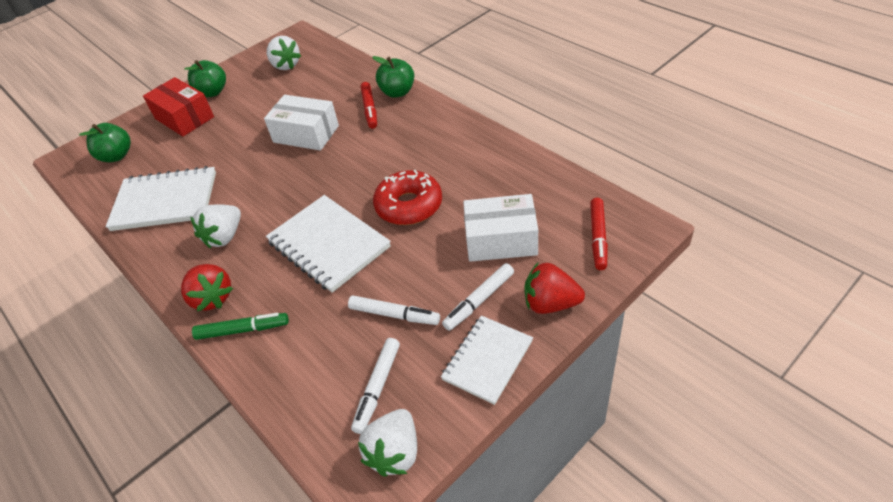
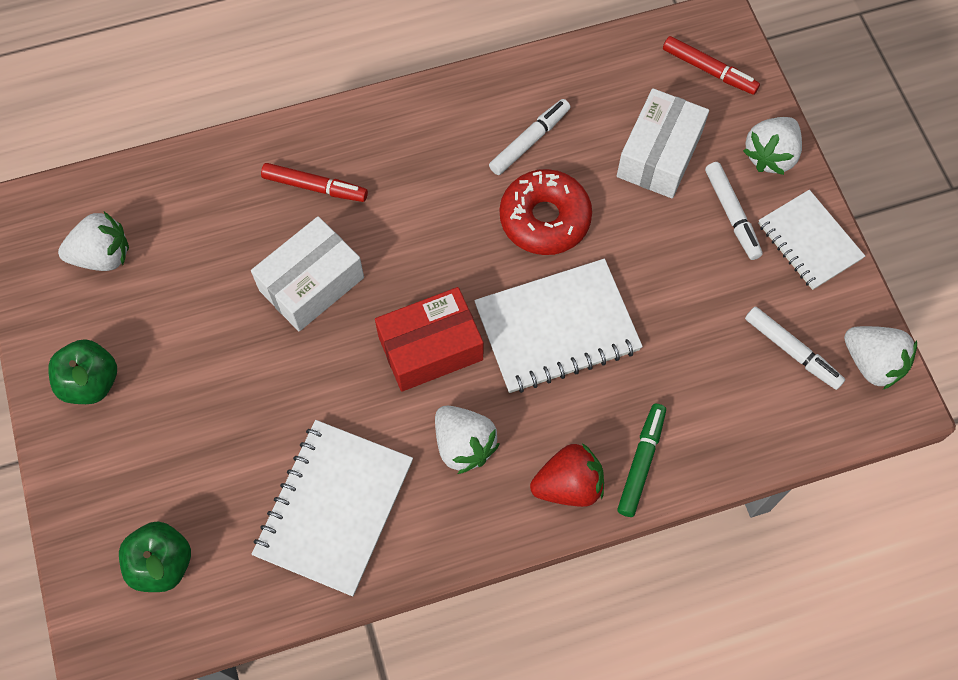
camera: 70 degrees left, 20 degrees up
(184, 118) = (133, 440): red box -> red box (430, 348)
(394, 315) = (706, 300): white marker -> white marker (529, 141)
(397, 92) = (301, 139): green apple -> none
(550, 303) = (770, 155): red strawberry -> white strawberry

